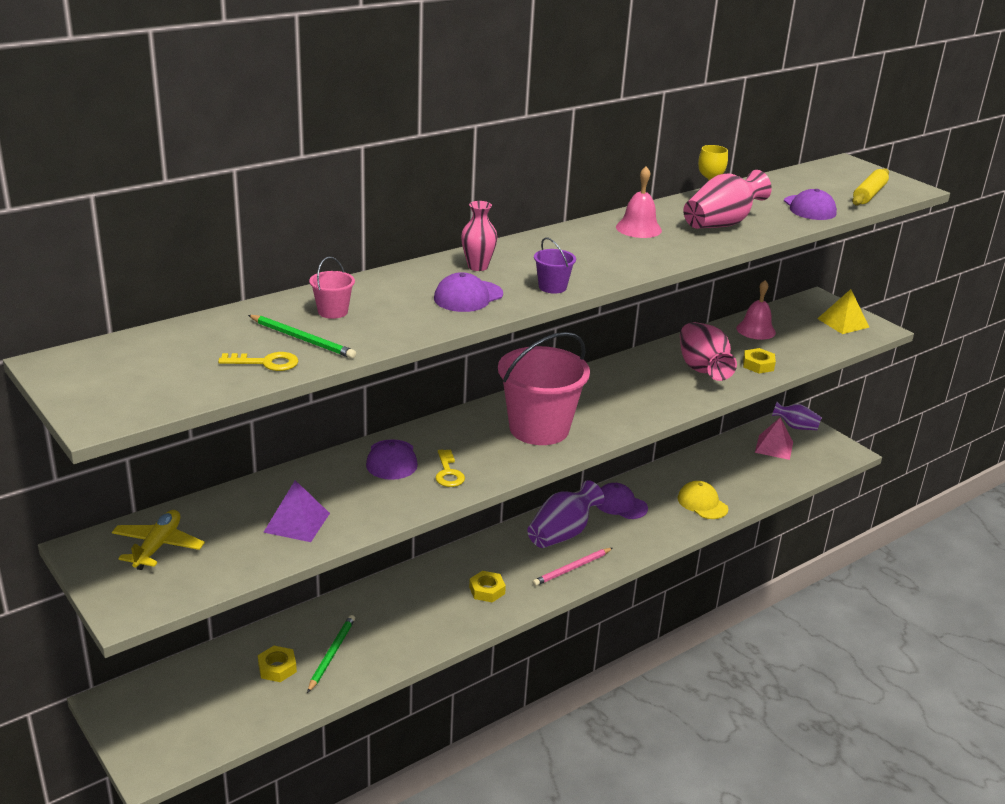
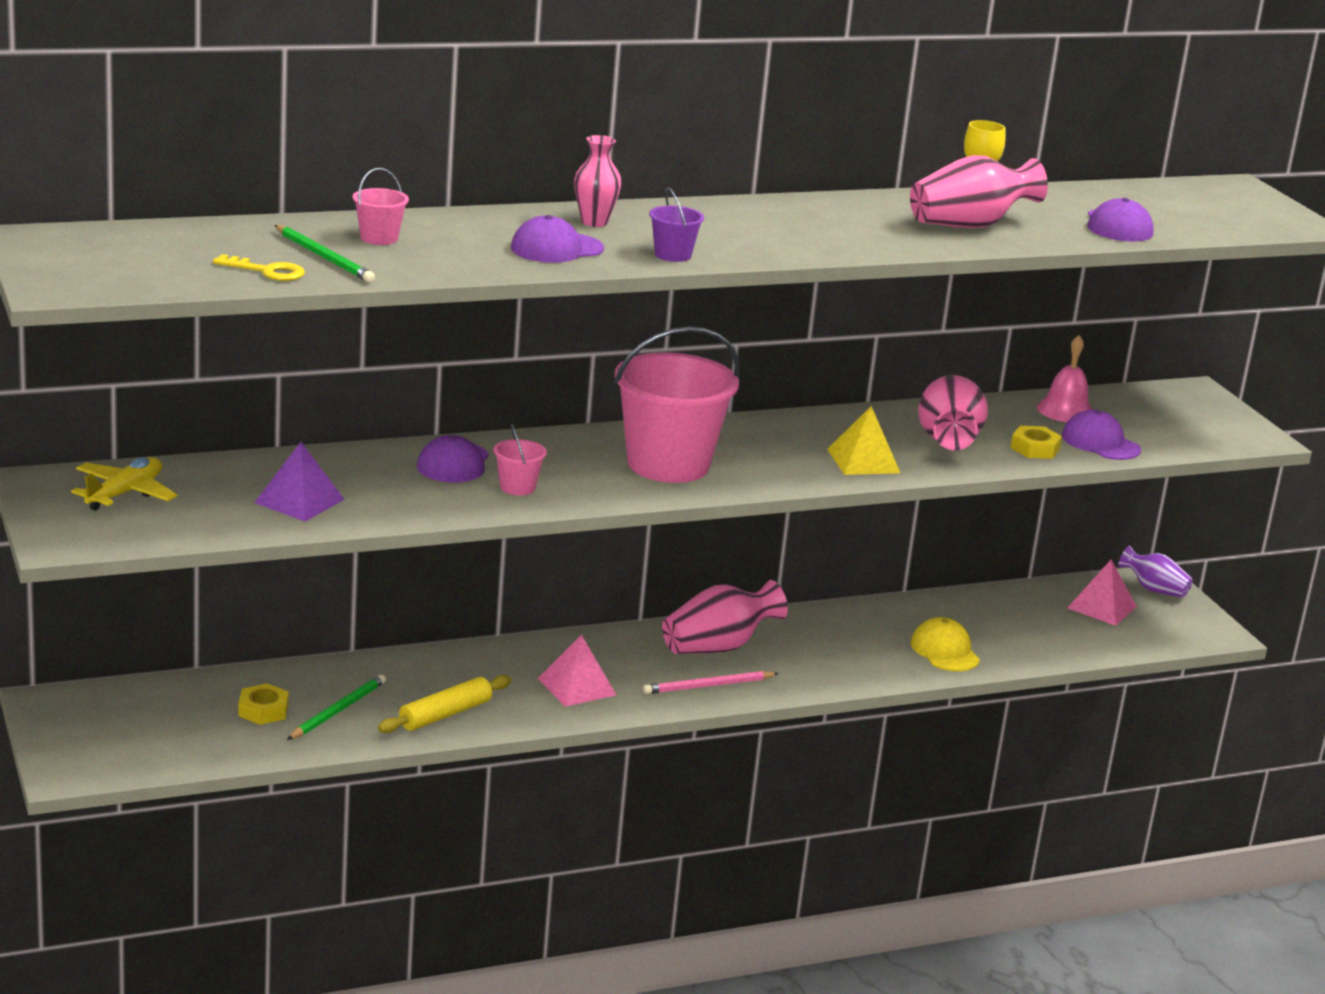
camera: 15 degrees right, 5 degrees down
(448, 473) = (517, 487): yellow key -> pink bucket
(487, 590) = (577, 686): yellow nut -> pink pyramid
(562, 534) = (718, 647): purple vase -> pink vase
(620, 504) = (822, 631): purple cap -> purple cap (1100, 443)
(638, 228) = (847, 214): pink bell -> none
(843, 323) = (1208, 423): yellow pyramid -> yellow pyramid (863, 461)
(869, 194) = (1228, 224): yellow rolling pin -> yellow rolling pin (445, 714)

